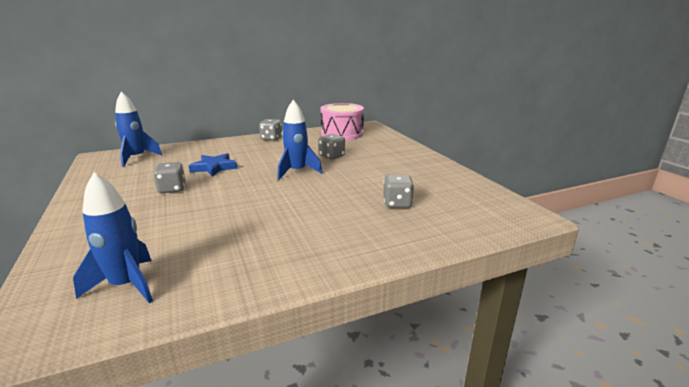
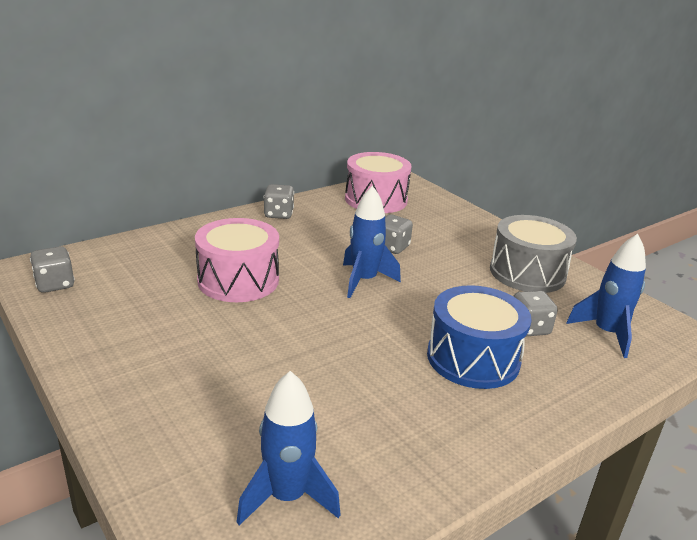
camera: 15 degrees left, 5 degrees up
(137, 158) = (99, 268): blue rocket -> blue rocket (606, 333)
(172, 189) = (209, 327): grey dice -> grey dice (55, 284)
(214, 167) = (238, 280): blue star -> pink drum
(338, 217) = (473, 358): none -> blue drum
(420, 173) = (527, 273): none -> grey drum

